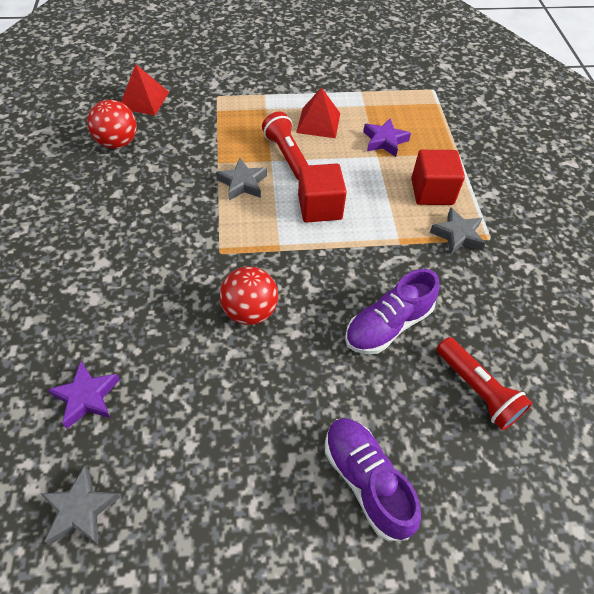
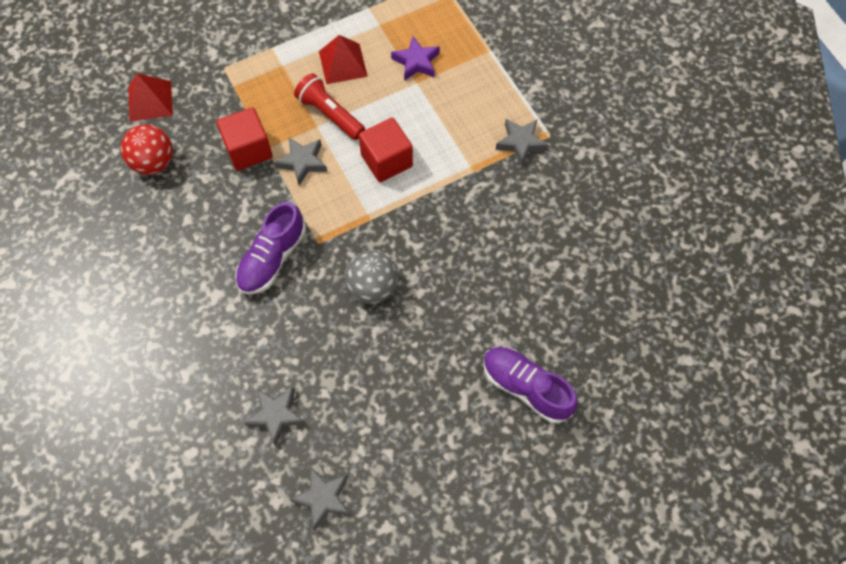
camera: 20 degrees left, 10 degrees up
(87, 397) = (276, 415): purple star -> grey star
(250, 311) = (372, 287): red ball -> grey ball
(388, 325) = (493, 254): purple shoe -> purple shoe (272, 259)
(432, 191) = (482, 104): red cube -> red cube (248, 150)
(477, 390) = (584, 282): red flashlight -> none

